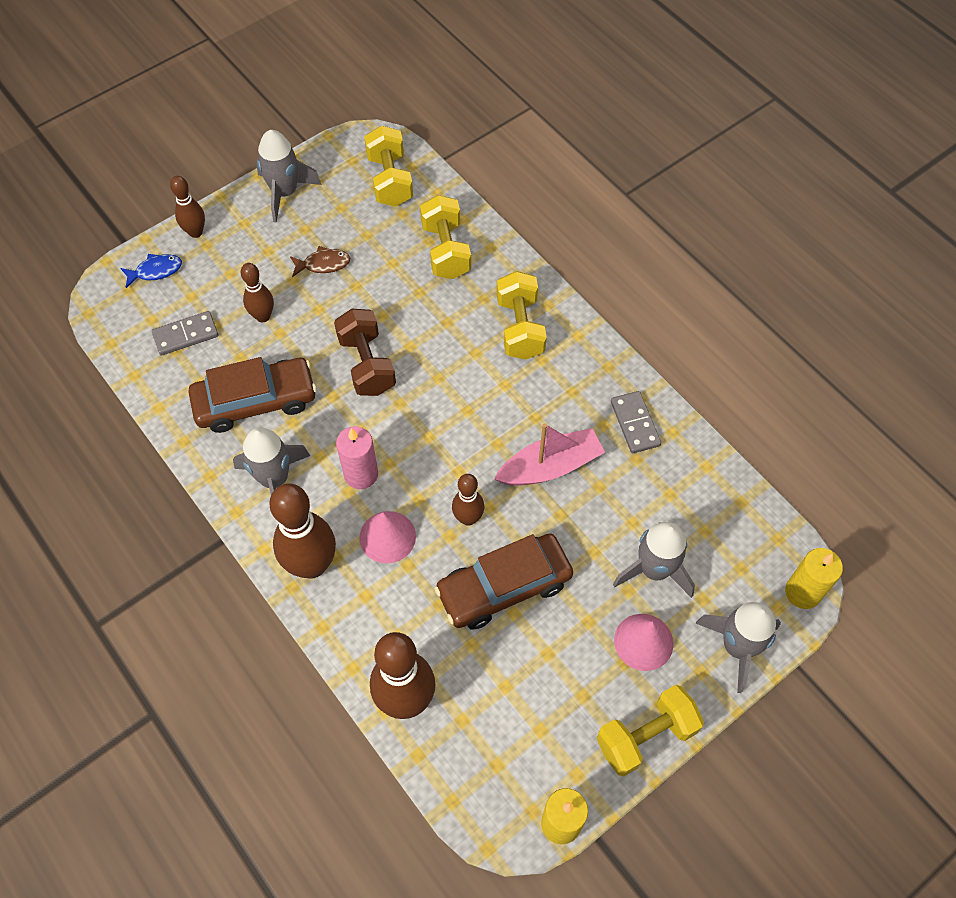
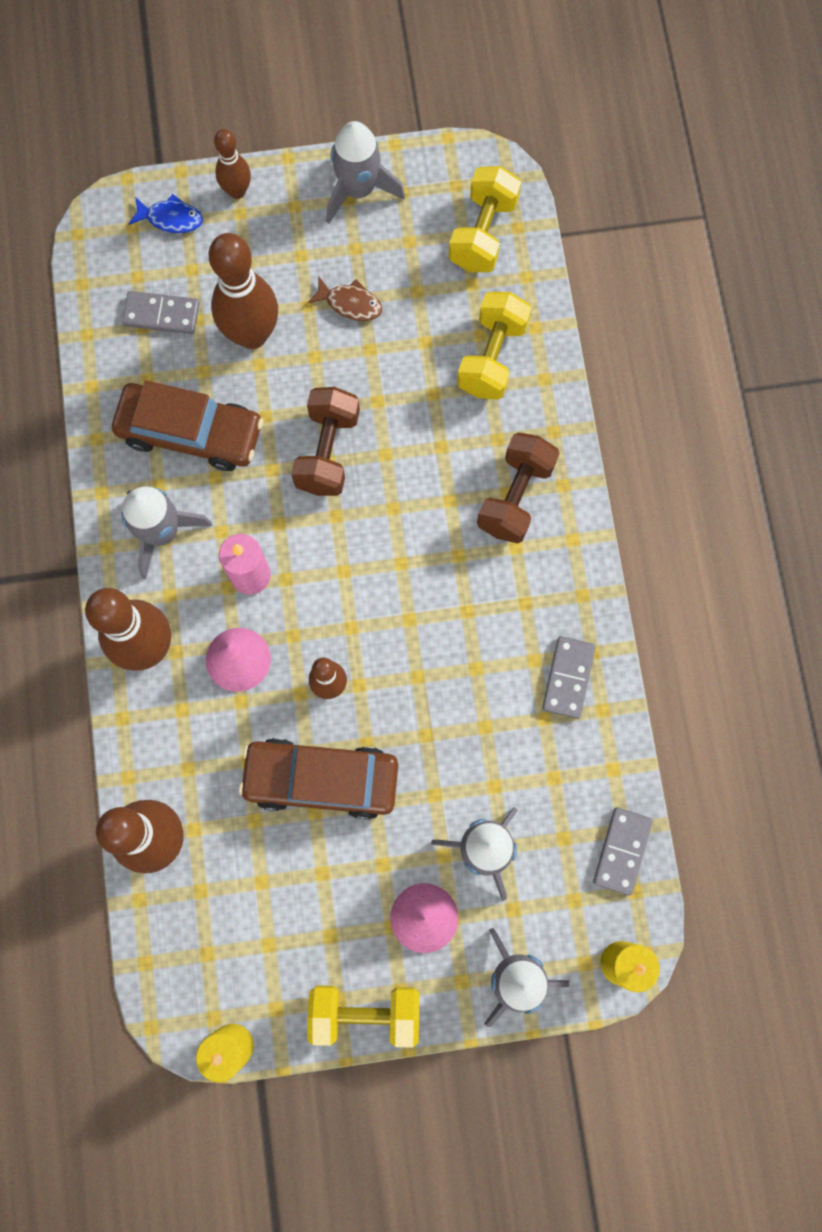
camera: 30 degrees right, 15 degrees up
(263, 316) = (252, 334): brown bowling pin -> brown bowling pin, size x1.81
(520, 328) = (515, 496): yellow dumbbell -> brown dumbbell
(550, 466) = (448, 676): pink boat -> none
(750, 516) = (622, 851): none -> grey domino

